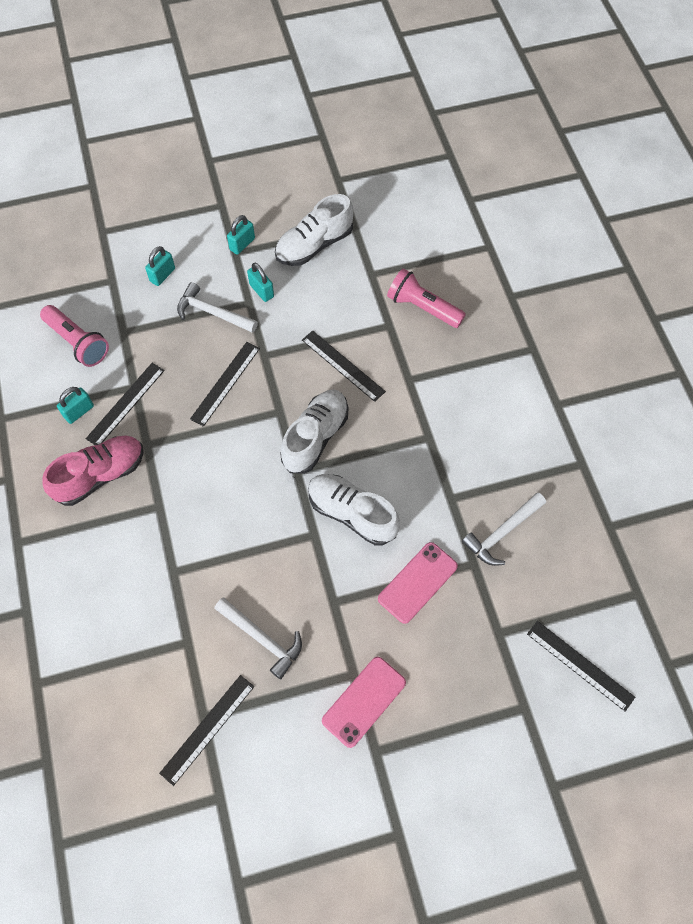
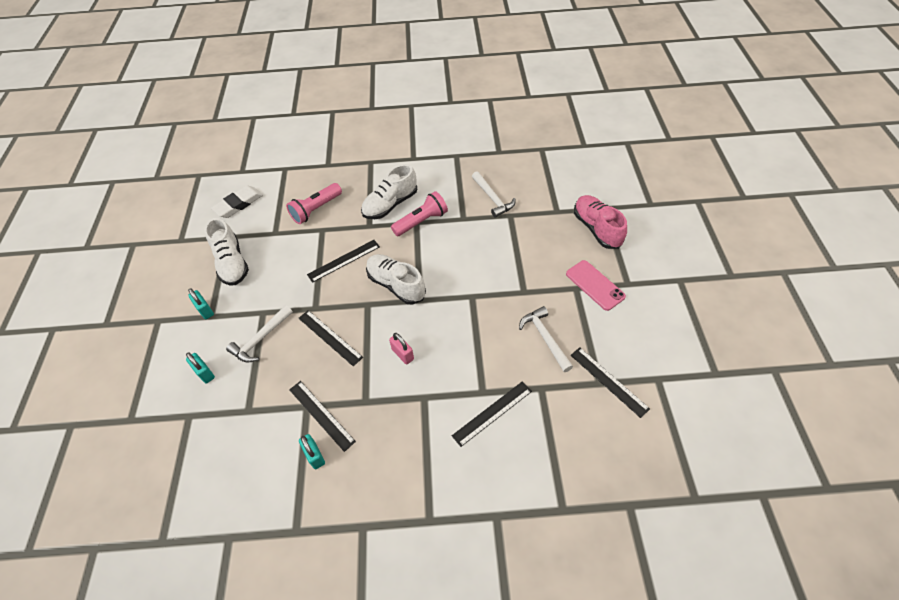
camera: 75 degrees left, 10 degrees down
(77, 342) = (242, 451): pink flashlight -> pink flashlight (421, 221)
(100, 475) = (383, 441): pink shoe -> pink shoe (596, 228)
(213, 469) = (402, 354): none -> pink padlock
(261, 291) = (256, 302): turquoise padlock -> none
(262, 638) = (545, 338): white hammer -> white hammer turned 75 degrees counterclockwise
(352, 514) = (461, 272): white shoe -> white shoe (390, 204)
(410, 217) = (238, 204): none -> white eraser
(417, 582) = (518, 245): pink phone -> none
(580, 665) = (581, 180): black ruler -> black ruler (492, 413)

